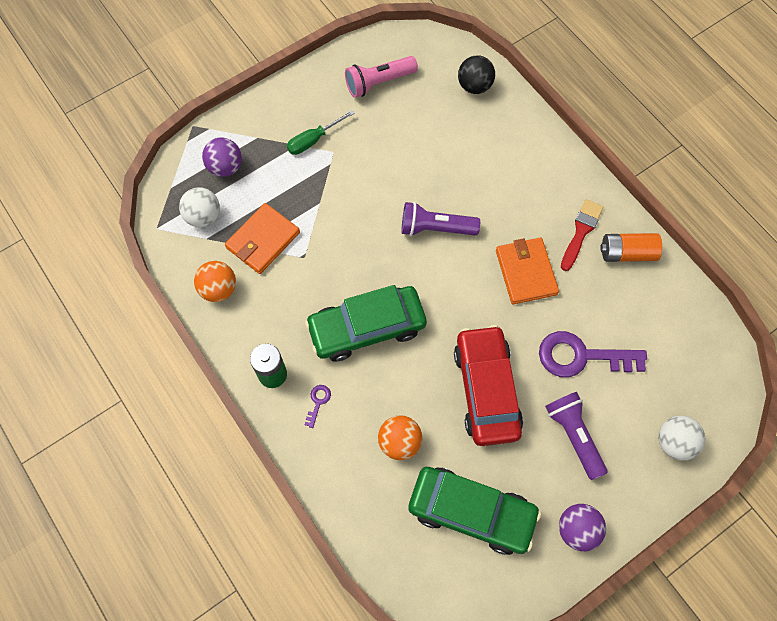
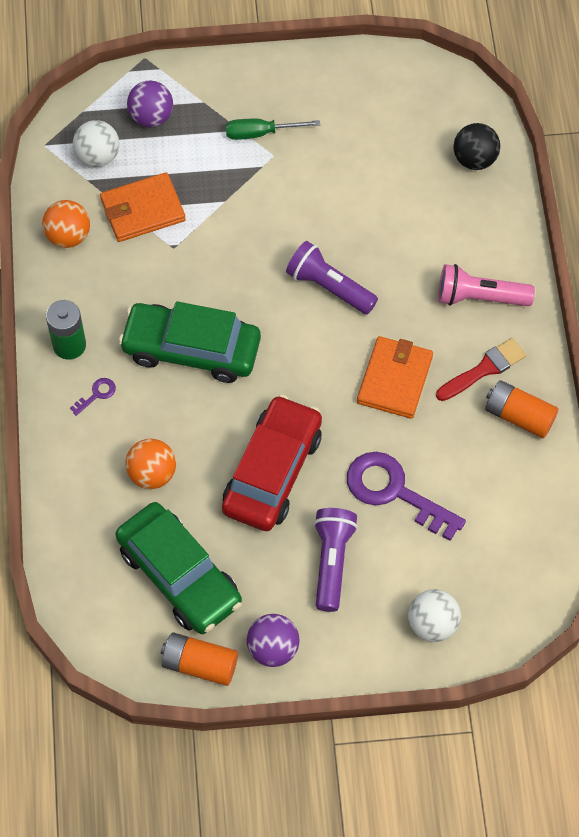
camera: 30 degrees right, 5 degrees down
(379, 82) = (371, 105): pink flashlight -> pink flashlight (480, 297)
(532, 575) = (199, 664): none -> orange battery

